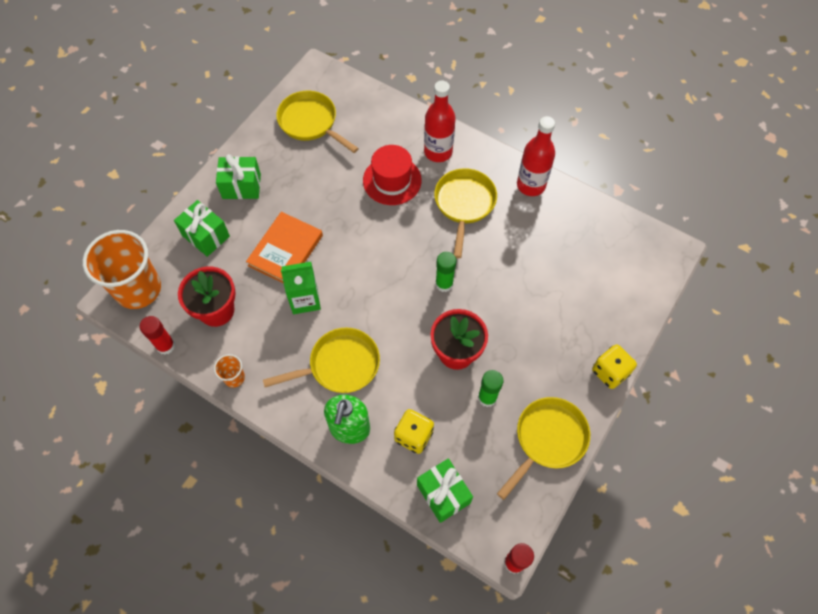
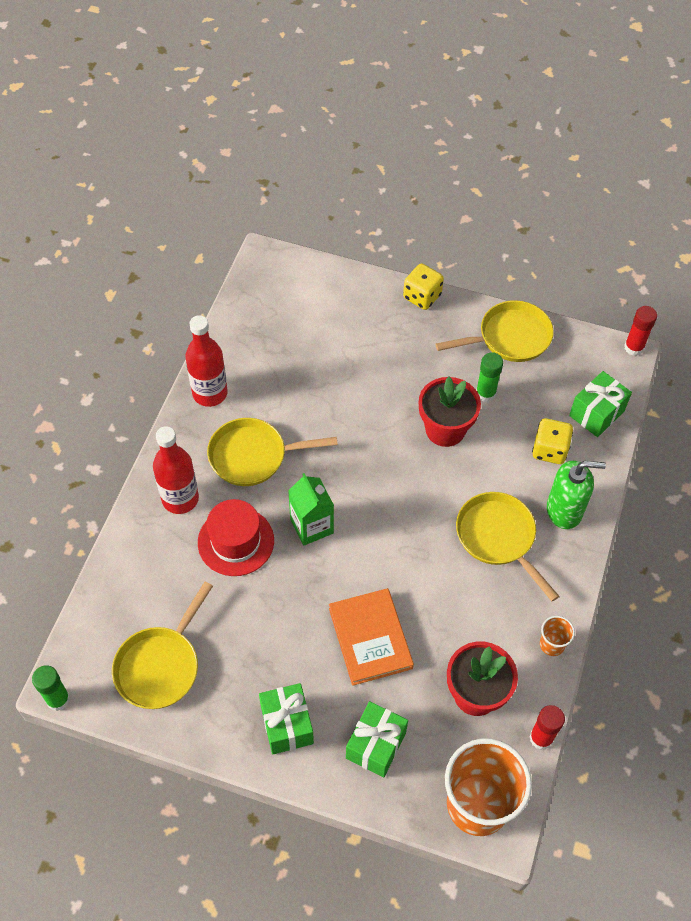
camera: 105 degrees left, 5 degrees down
(285, 250) = (370, 638): orange book -> orange book turned 60 degrees clockwise
(305, 299) = (430, 596): green carton -> green carton (311, 526)
(444, 284) = (366, 456): green glue stick -> green glue stick (58, 699)
(548, 439) = (509, 337): yellow pan -> yellow pan turned 135 degrees clockwise

